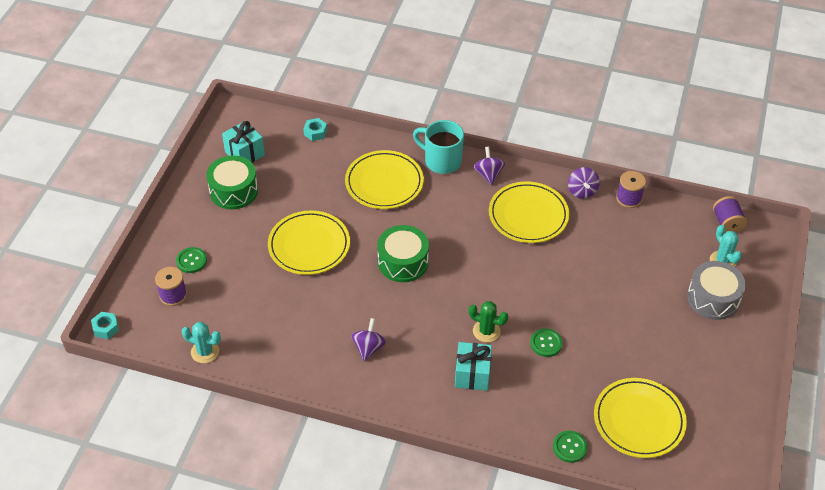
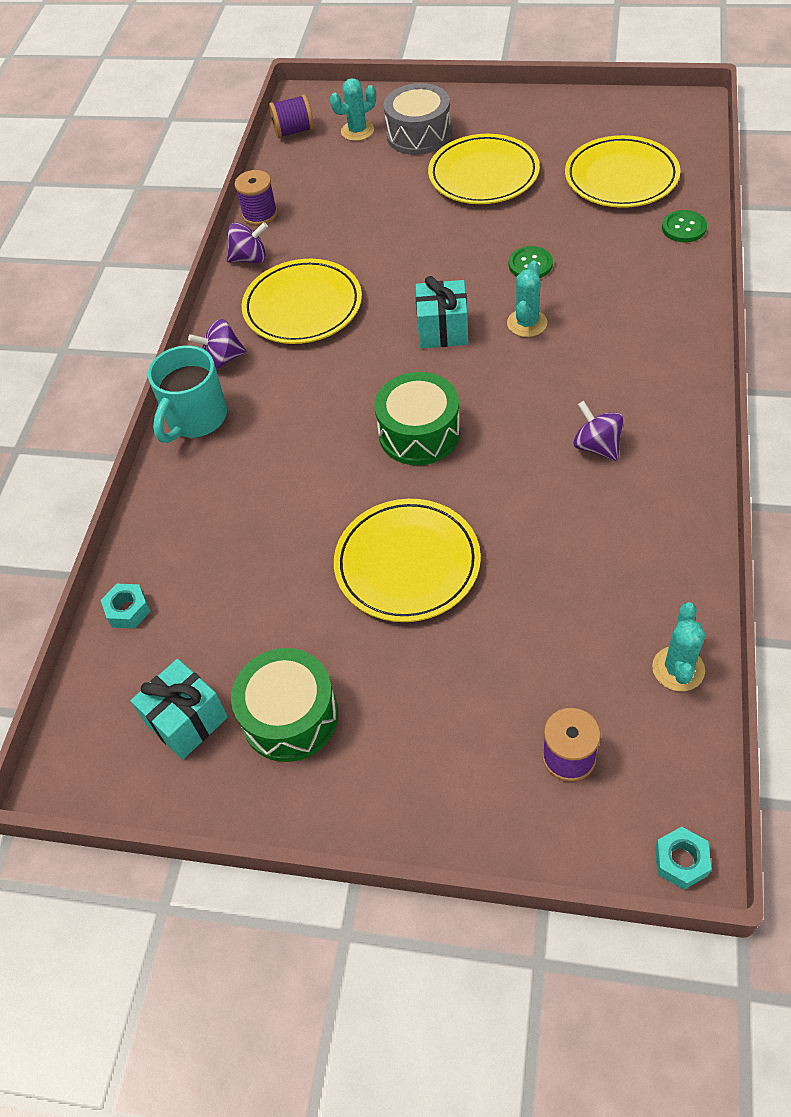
camera: 90 degrees left, 5 degrees up
(191, 261) = (479, 746): green button -> none
(368, 348) = (597, 446): purple spinning top -> purple spinning top turned 45 degrees clockwise
(384, 183) = (250, 485): yellow plate -> yellow plate (483, 175)
(472, 374) = (606, 327): turquoise gift -> turquoise gift (443, 330)
(486, 331) = (527, 323): green cactus -> turquoise cactus

